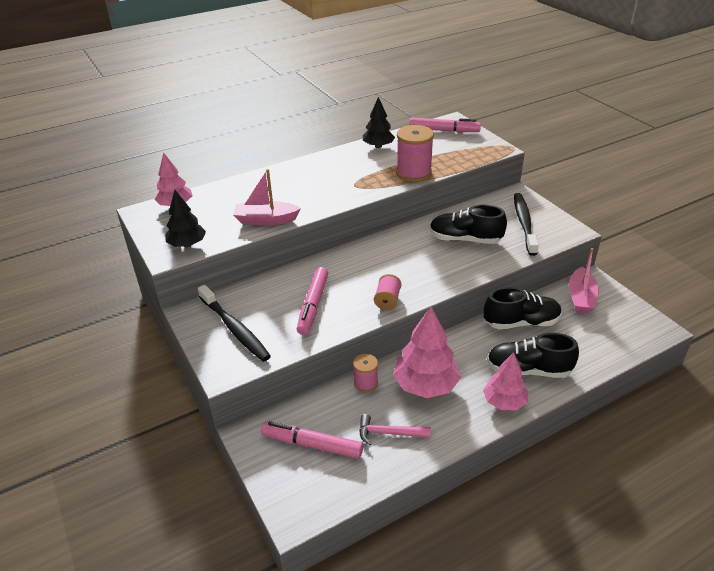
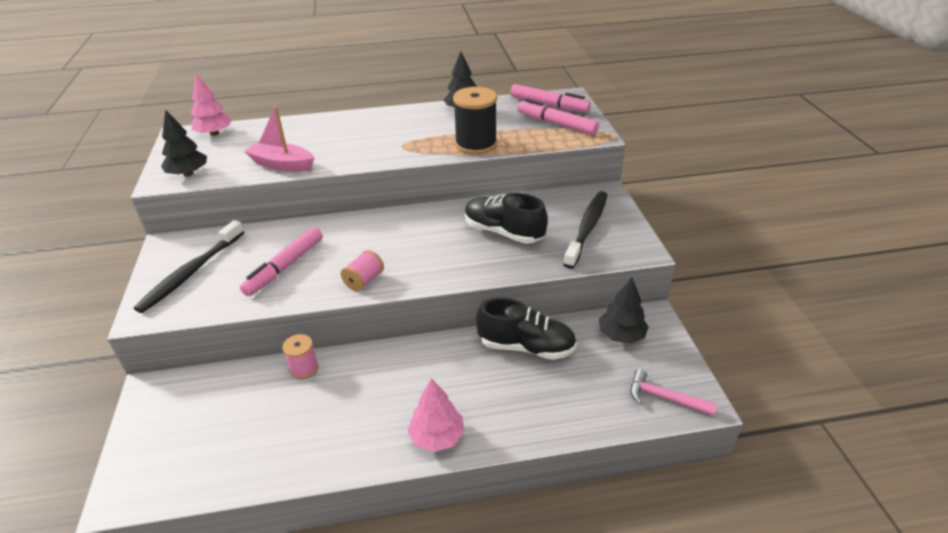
camera: 20 degrees right, 0 degrees up
(234, 329) = (191, 272): black toothbrush -> black toothbrush turned 45 degrees clockwise
(312, 445) = (199, 421): pink marker -> pink marker (556, 124)
(389, 433) = (284, 433): pink hammer -> pink hammer (664, 398)
(413, 173) = (476, 144): pink spool -> black spool
(425, 385) = (364, 390): pink tree -> none
(528, 370) = (493, 406): black shoe -> none
(581, 298) = (621, 335): pink boat -> black tree

